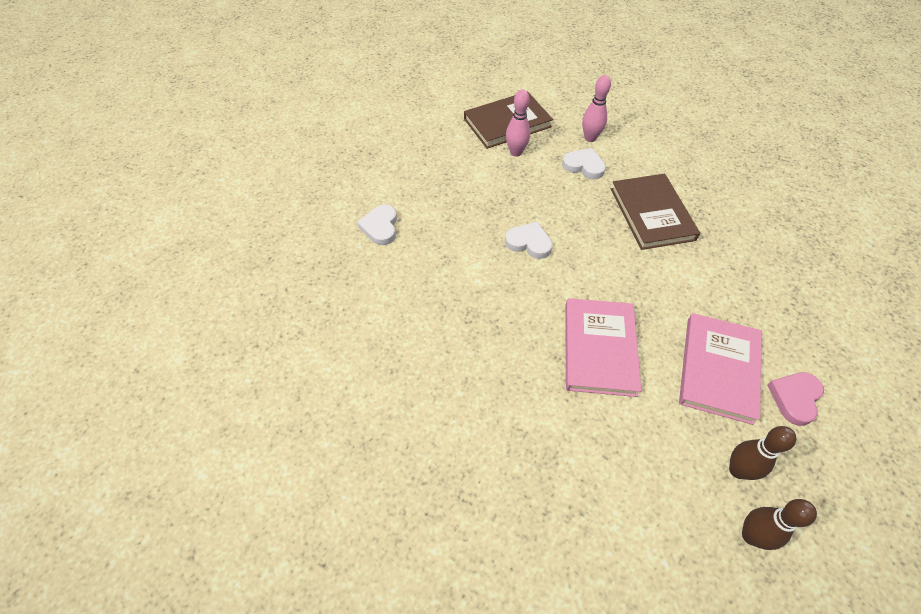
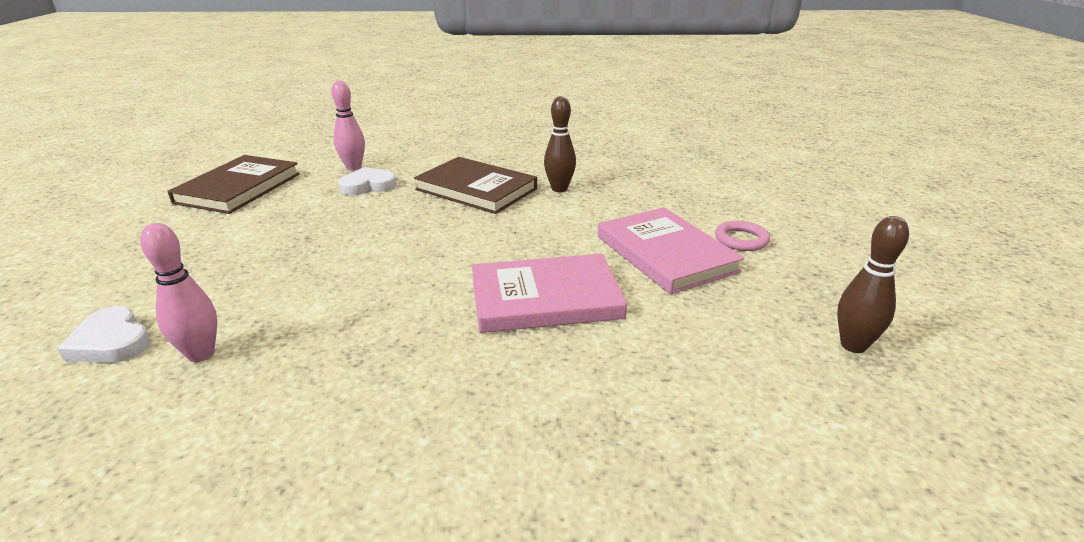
camera: 45 degrees left, 25 degrees down
(516, 152) = (273, 203): pink bowling pin -> pink bowling pin (201, 354)
(529, 243) = (366, 259): white heart -> none
(599, 348) = (545, 298): pink book -> pink book turned 60 degrees counterclockwise
(737, 470) = (776, 308): brown bowling pin -> brown bowling pin (559, 189)
(794, 398) = (741, 239): pink heart -> pink ring

